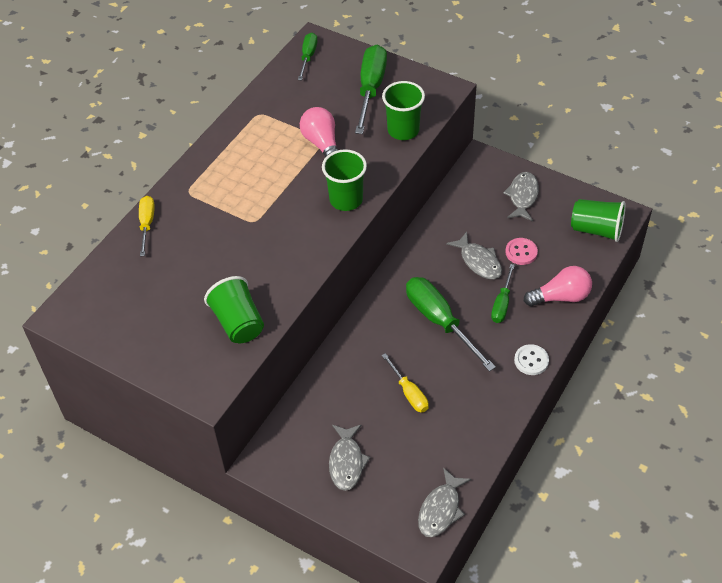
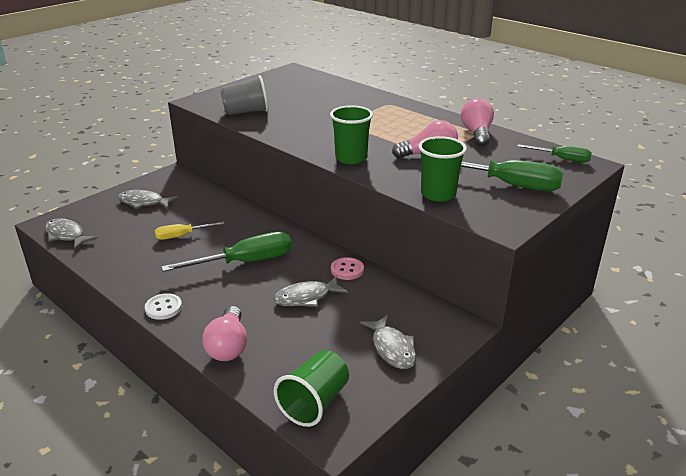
camera: 100 degrees right, 20 degrees down
(147, 224) = (361, 91): yellow screwdriver -> none
(238, 323) = (246, 112): green cup -> grey cup
(261, 114) = (476, 134): none -> pink light bulb
(502, 304) = (243, 302): green screwdriver -> none
(521, 252) = (305, 329): pink button -> pink button (347, 270)
(522, 196) = (392, 348): grey fish -> grey fish turned 45 degrees clockwise

